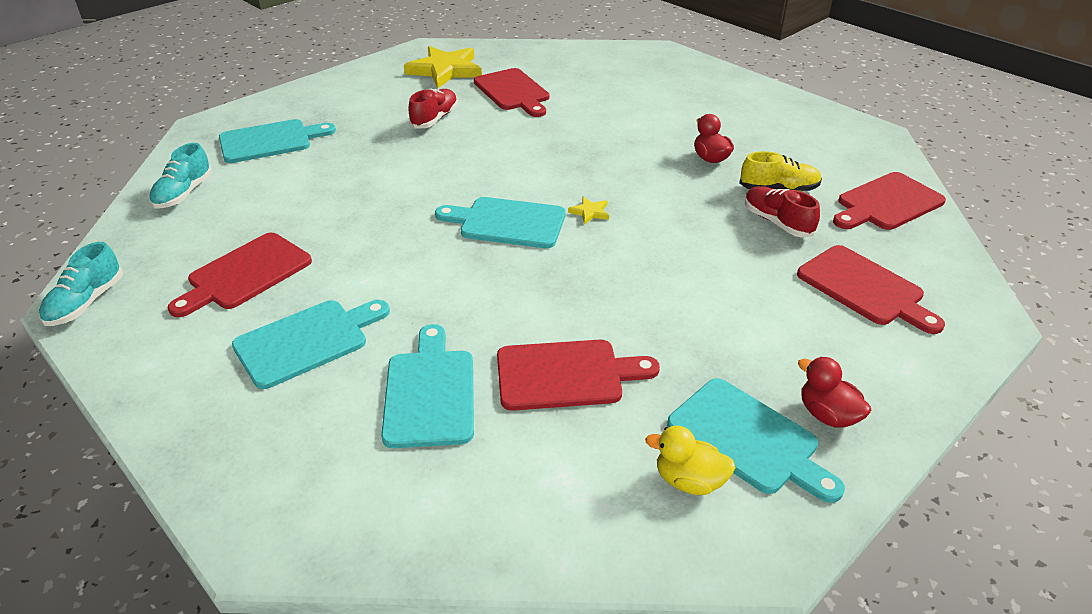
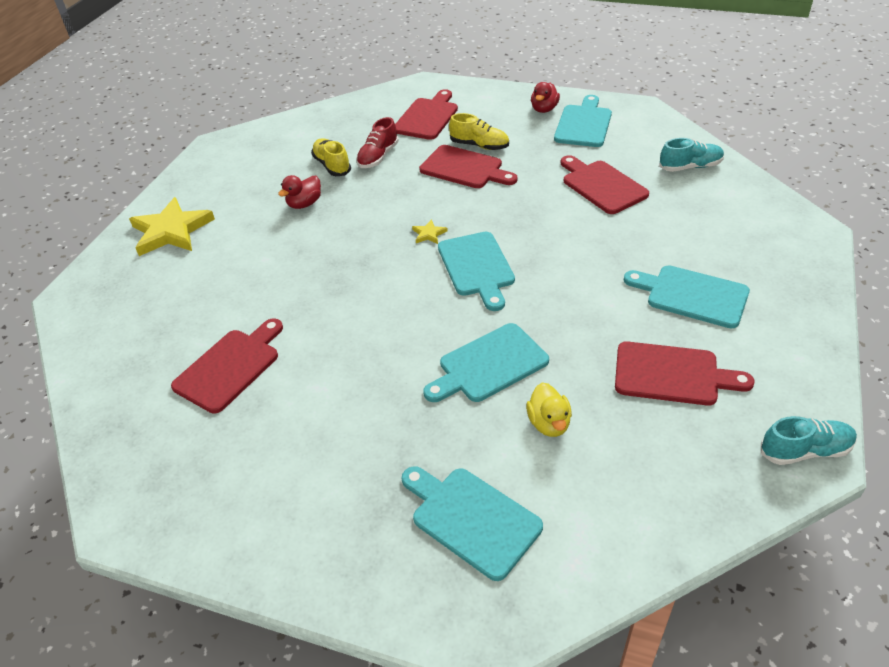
camera: 115 degrees left, 5 degrees up
(184, 193) = (624, 517): turquoise shoe -> turquoise shoe (690, 167)
(429, 392) = (669, 224): turquoise cutting board -> turquoise cutting board (489, 365)
(434, 119) = (330, 399): red shoe -> none
(445, 70) = (192, 458): yellow star -> yellow star (171, 231)
(689, 481) = (627, 132): yellow duck -> yellow duck (549, 423)
(752, 307) = (479, 145): none -> yellow shoe
(887, 203) = (322, 125): red cutting board -> red cutting board (465, 168)

